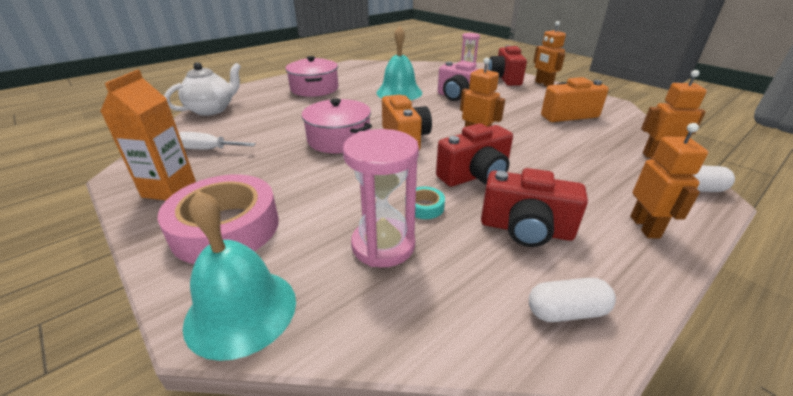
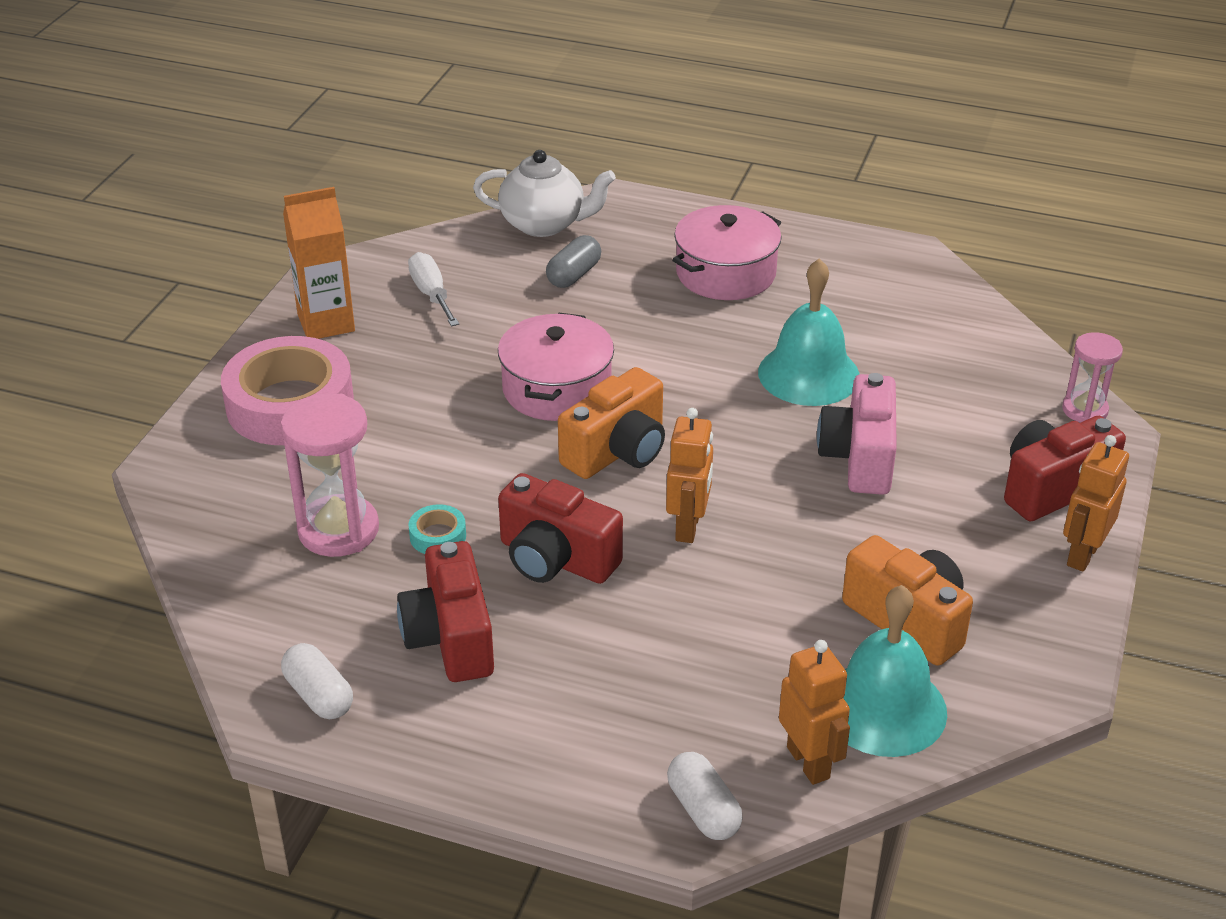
camera: 60 degrees right, 5 degrees up
(241, 311) = (190, 480): turquoise bell -> turquoise bell (883, 708)
(261, 114) = (574, 275): none -> grey capsule
(645, 227) = (537, 752): orange robot -> none

